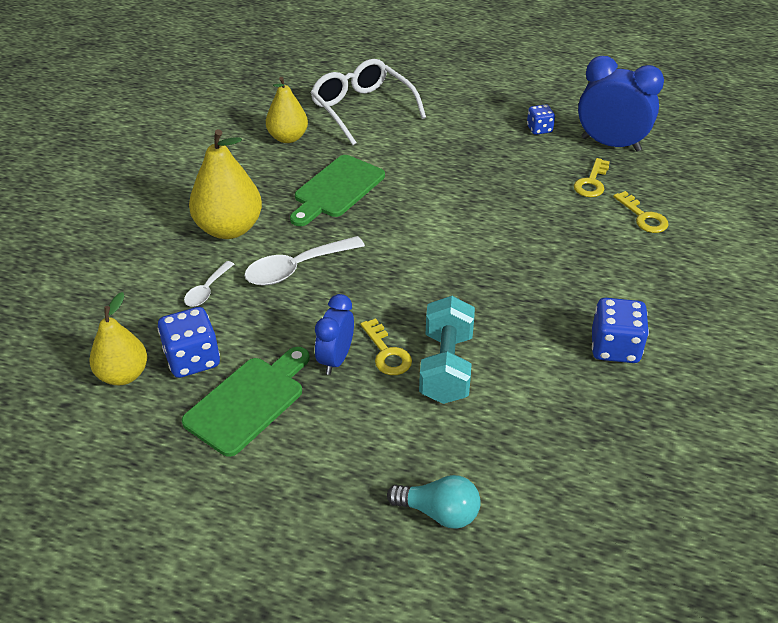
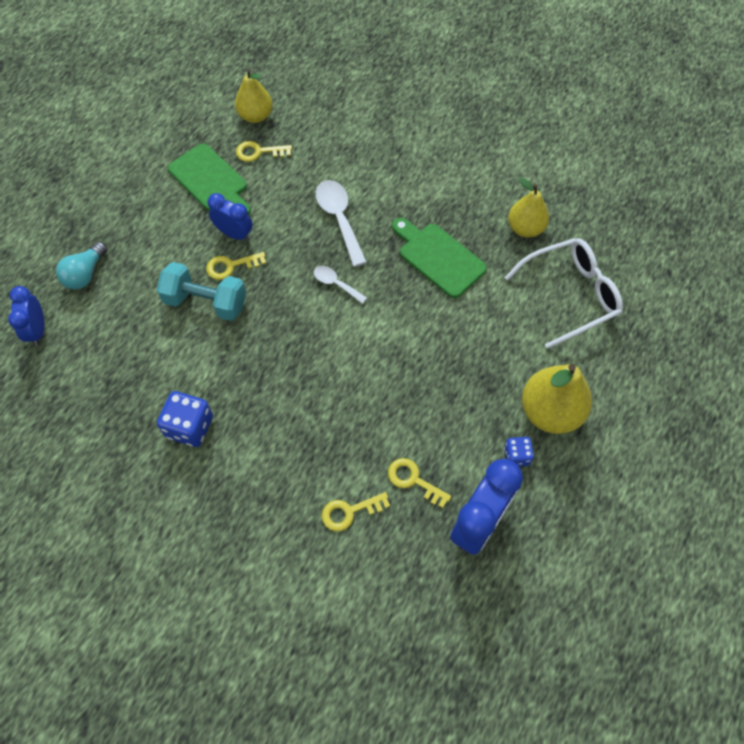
camera: 100 degrees right, 20 degrees up
(192, 359) = (259, 152): blue dice -> yellow key
(207, 290) = (328, 162): white spoon -> white spoon (336, 284)
(229, 228) = (398, 178): yellow pear -> yellow pear (550, 411)
(549, 545) = (37, 330): none -> blue clock

